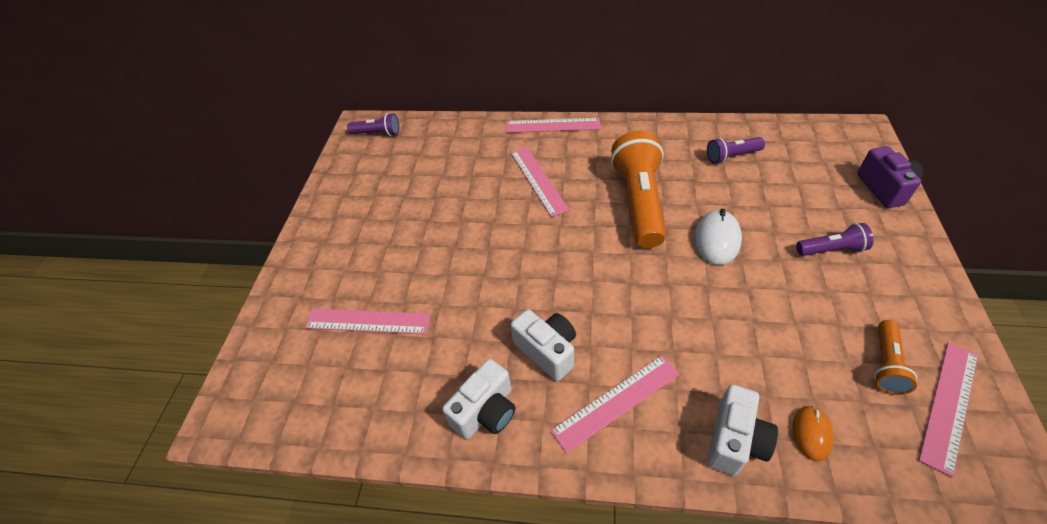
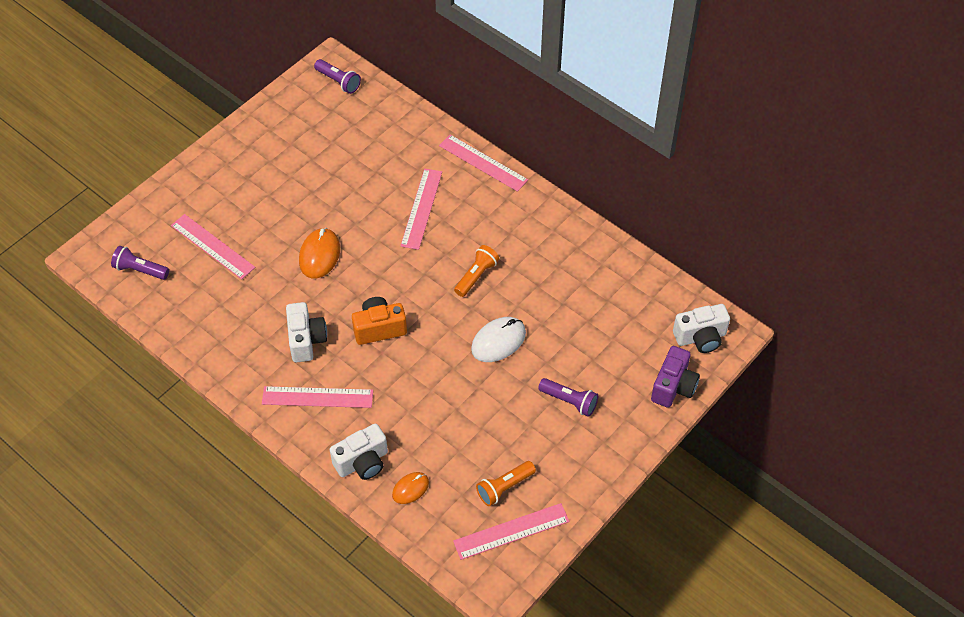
camera: 30 degrees right, 5 degrees up
(485, 266) = (319, 255): none -> orange mouse
(486, 411) = (237, 352): white camera -> white camera (700, 337)
(605, 294) = (379, 328): none -> orange camera
(639, 202) = (476, 276): orange flashlight -> orange flashlight, size x0.50
(732, 156) = (592, 284): purple flashlight -> purple flashlight (140, 270)

